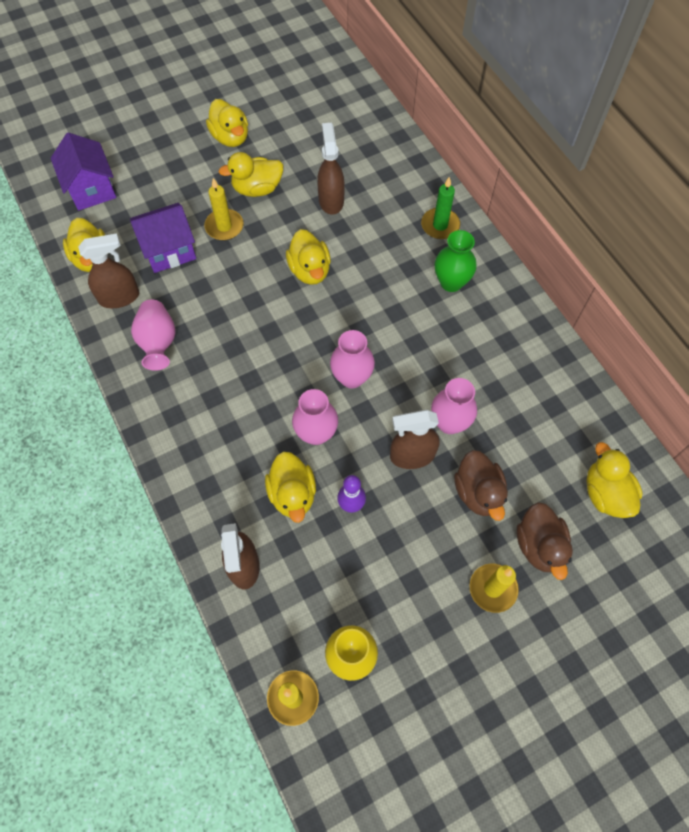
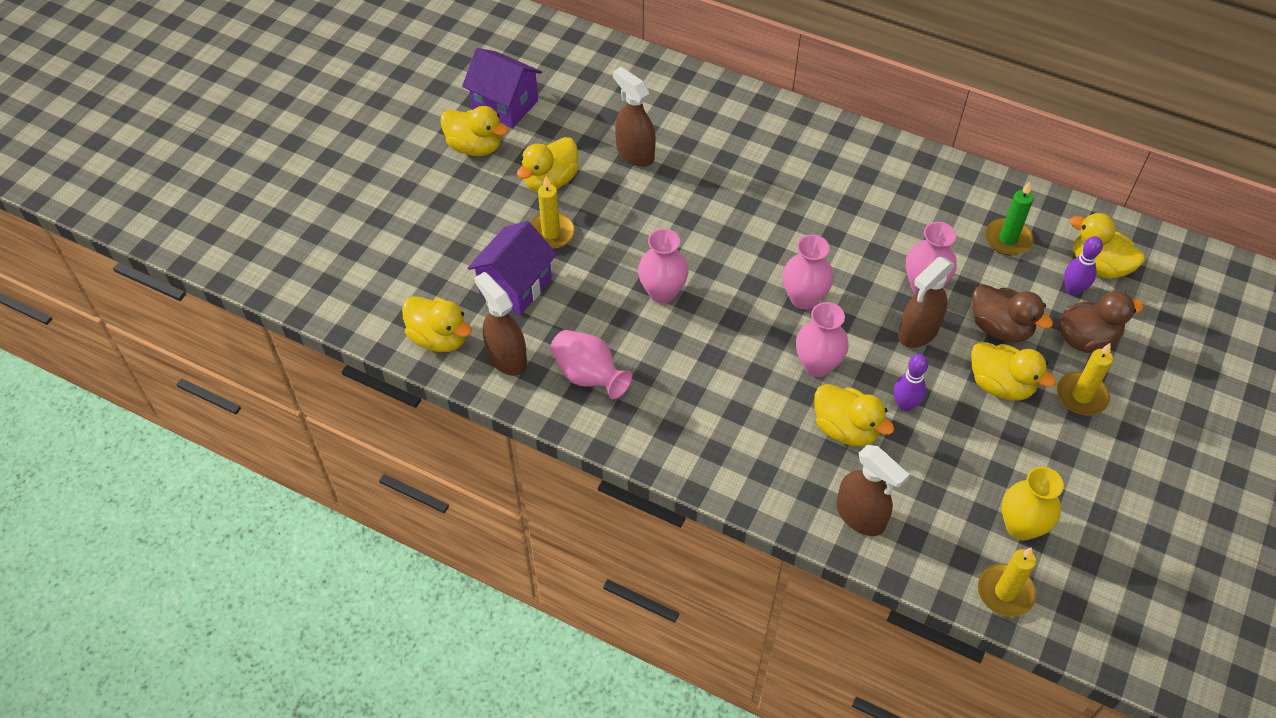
camera: 35 degrees left, 10 degrees down
(91, 189) = (371, 273): purple house -> purple house (505, 105)
(119, 297) = (506, 358): brown spray bottle -> brown spray bottle turned 75 degrees counterclockwise
(259, 313) = (662, 292): none -> pink vase
(310, 270) = (675, 227): yellow duck -> yellow duck (1000, 385)
(440, 225) = (759, 122): green candle -> green candle (1008, 239)
(451, 282) = (815, 166): green vase -> none
(539, 546) = (1086, 339): brown duck -> brown duck turned 60 degrees counterclockwise
(565, 499) = (1073, 289): none -> purple bowling pin

